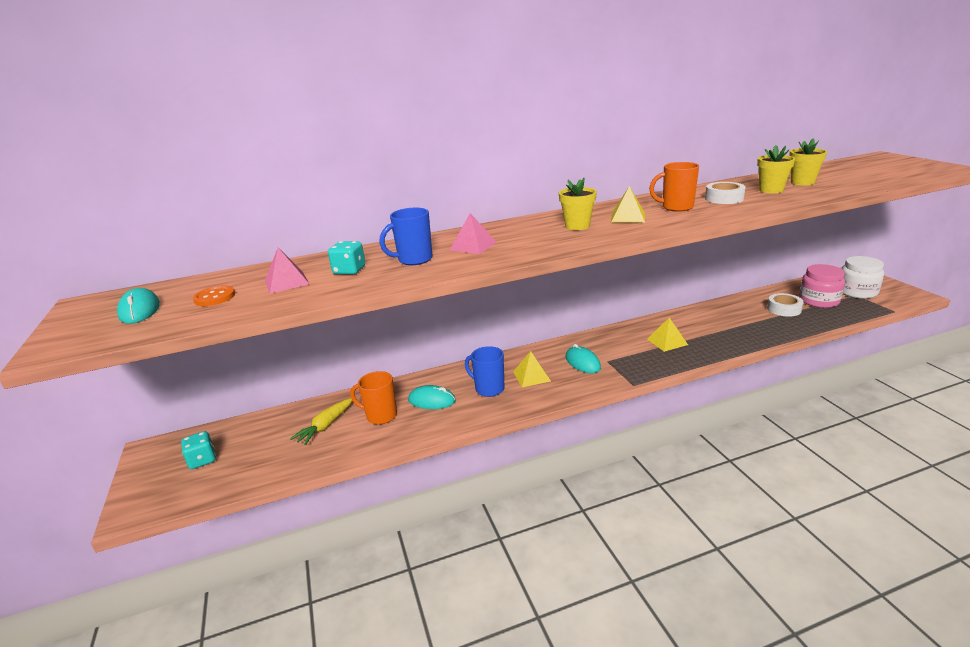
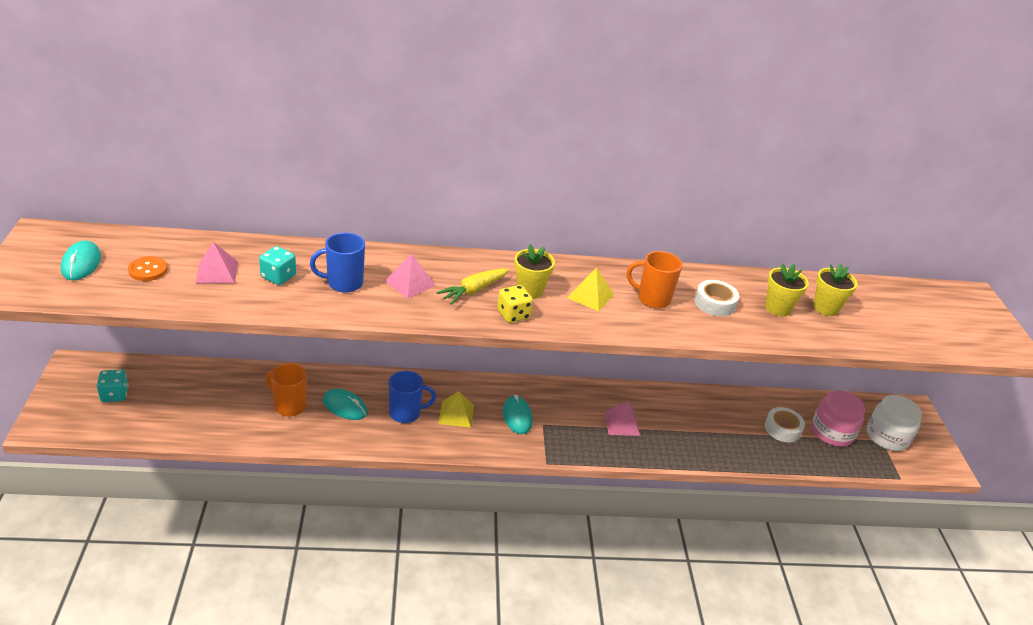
camera: 10 degrees right, 10 degrees up
(325, 426) = (235, 399): yellow carrot -> yellow carrot (473, 291)
(488, 389) = (406, 413): blue mug -> blue mug turned 120 degrees clockwise
(580, 240) = (513, 315): none -> yellow dice
(667, 341) = (622, 423): yellow pyramid -> pink pyramid

